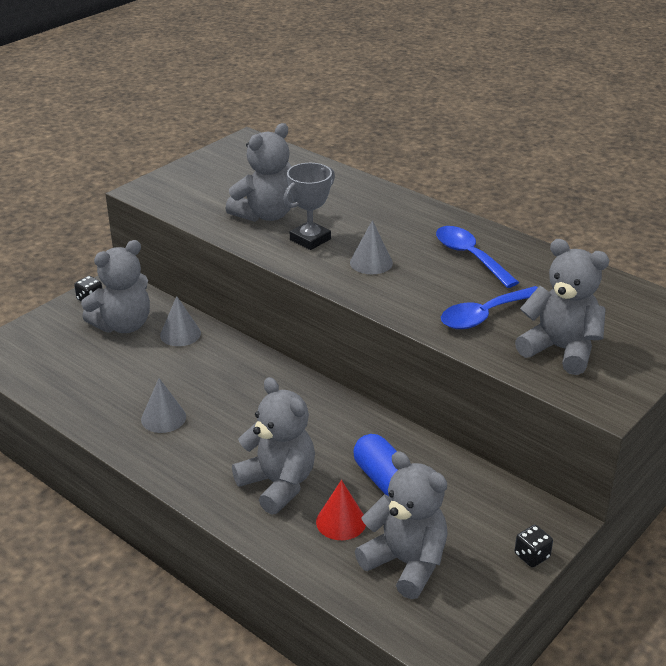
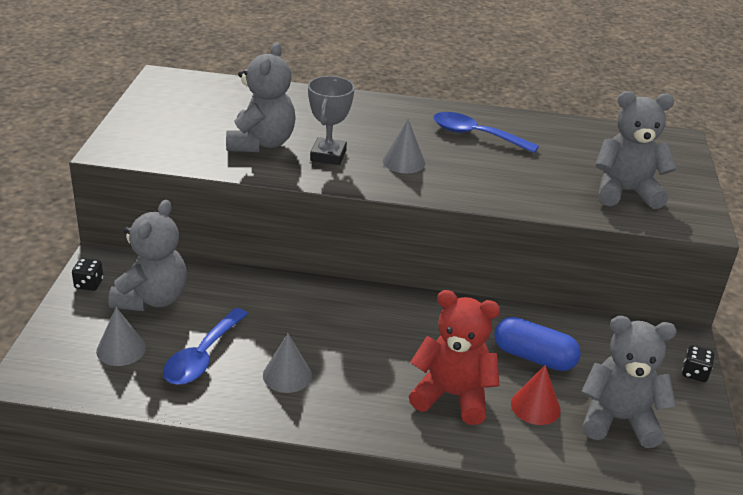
camera: 35 degrees left, 0 degrees up
(180, 334) = (220, 289): grey cone -> grey cone (121, 349)
(278, 484) = (452, 395): grey teddy bear -> red teddy bear
(485, 315) = (542, 181): blue spoon -> blue spoon (202, 356)

